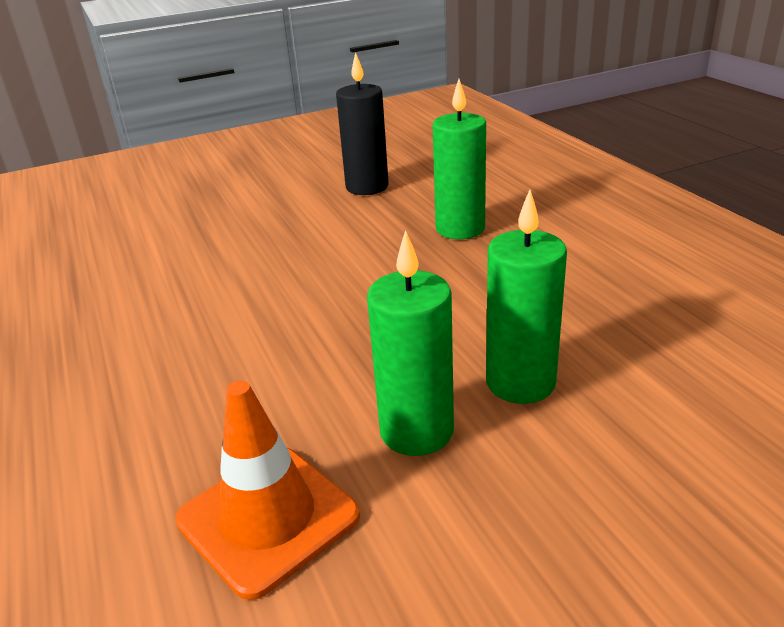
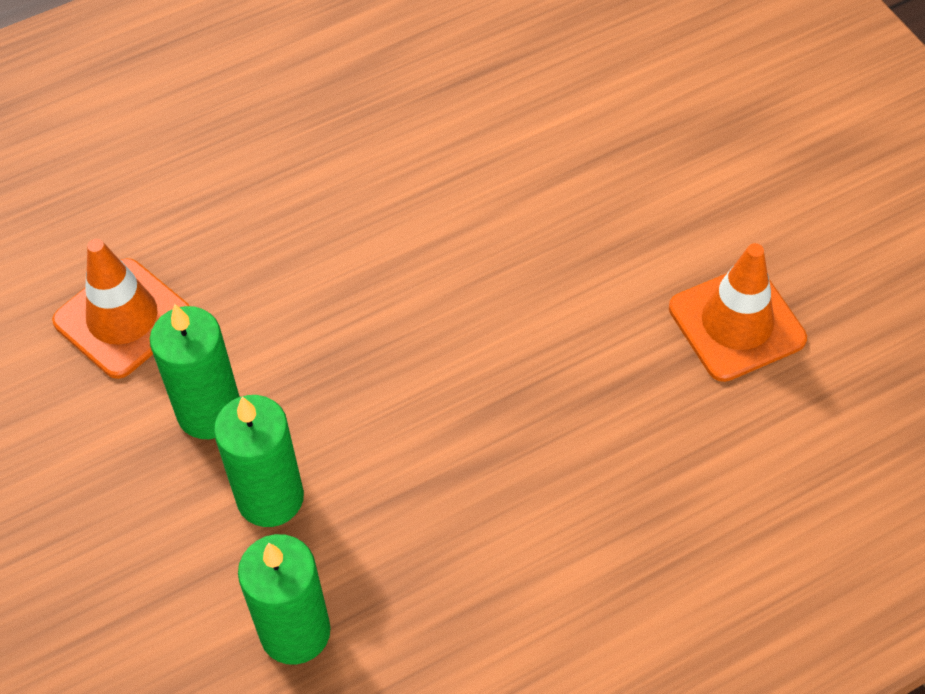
camera: 85 degrees right, 25 degrees up
(367, 187) = (736, 323): black candle -> orange traffic cone
(460, 229) = (601, 445): green candle -> green candle (295, 632)

